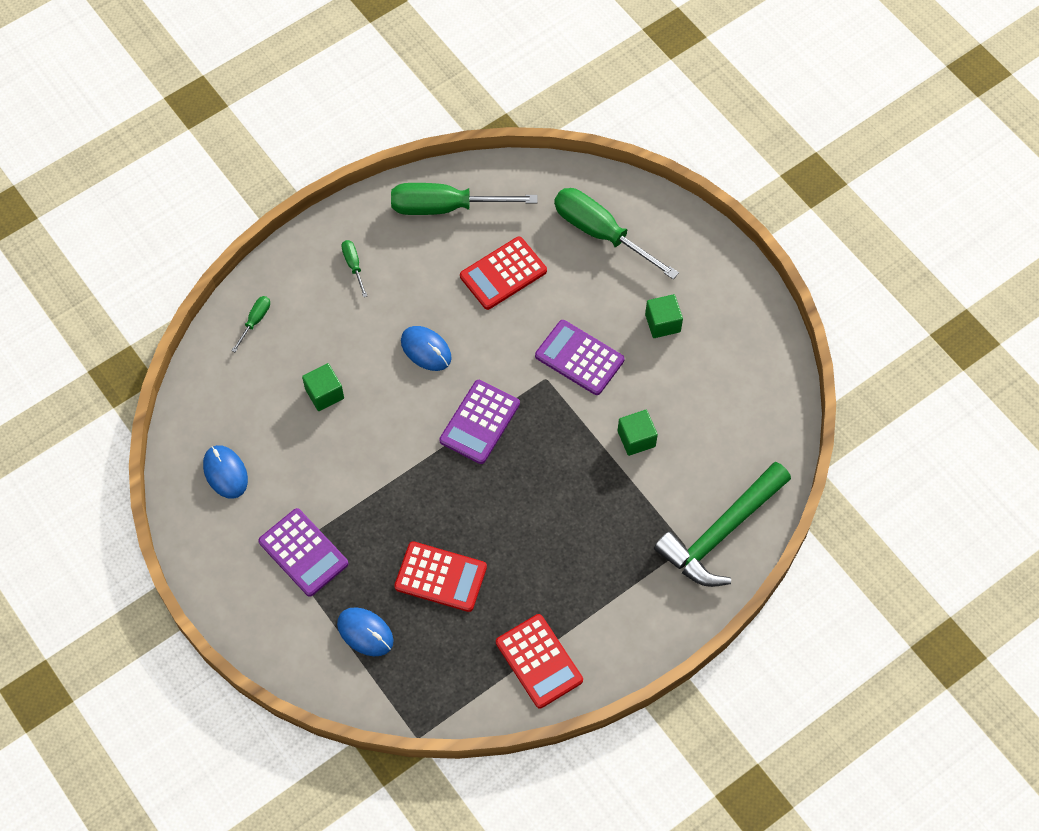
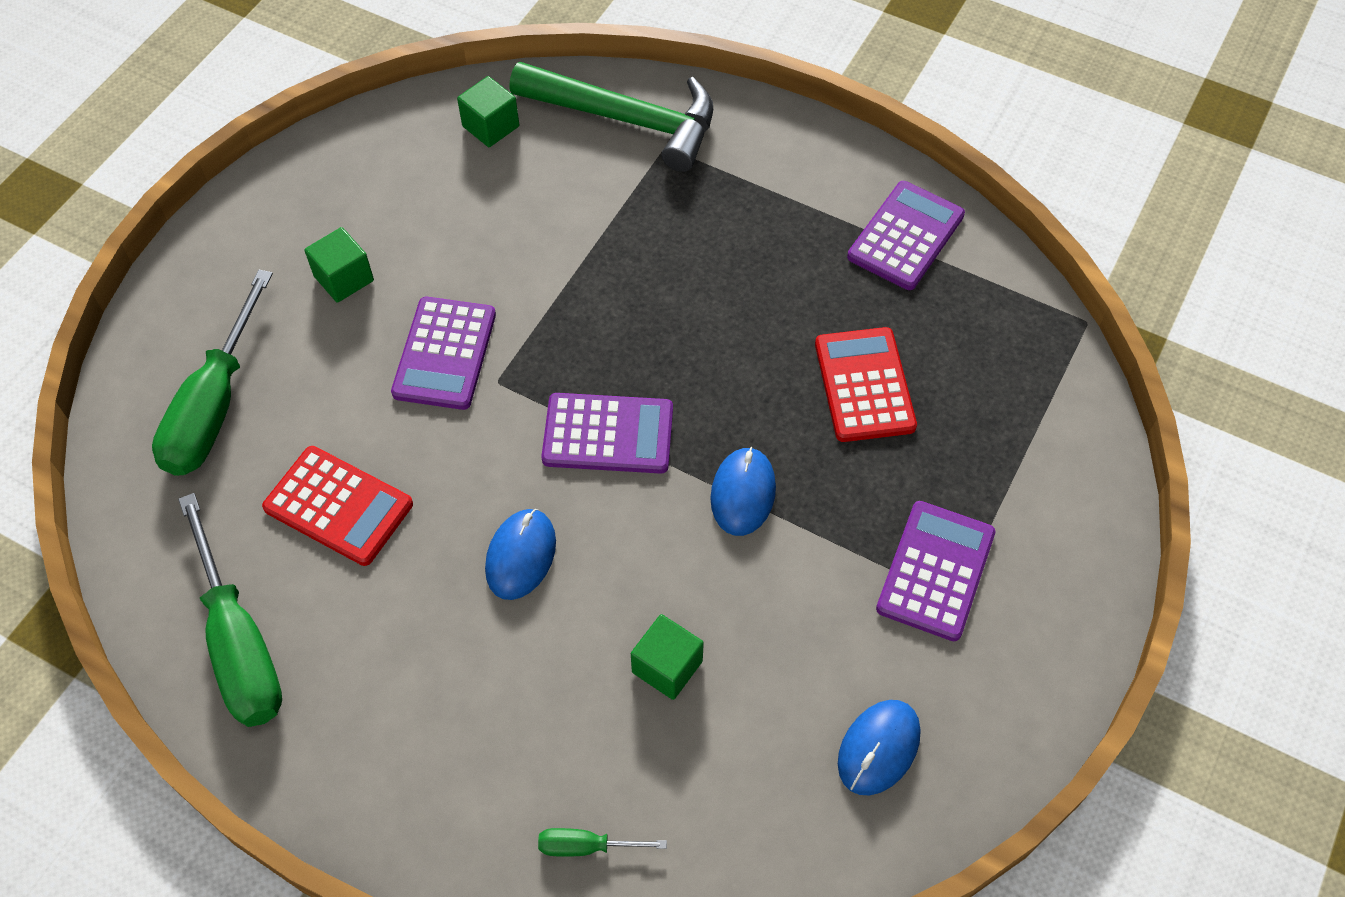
camera: 115 degrees left, 5 degrees down
(353, 265) = (409, 736): green screwdriver -> none
(365, 632) = (996, 439): blue mouse -> blue mouse (743, 493)
(539, 661) = (906, 236): red calculator -> purple calculator
(636, 439) = (540, 246): green cube -> green cube (491, 126)

